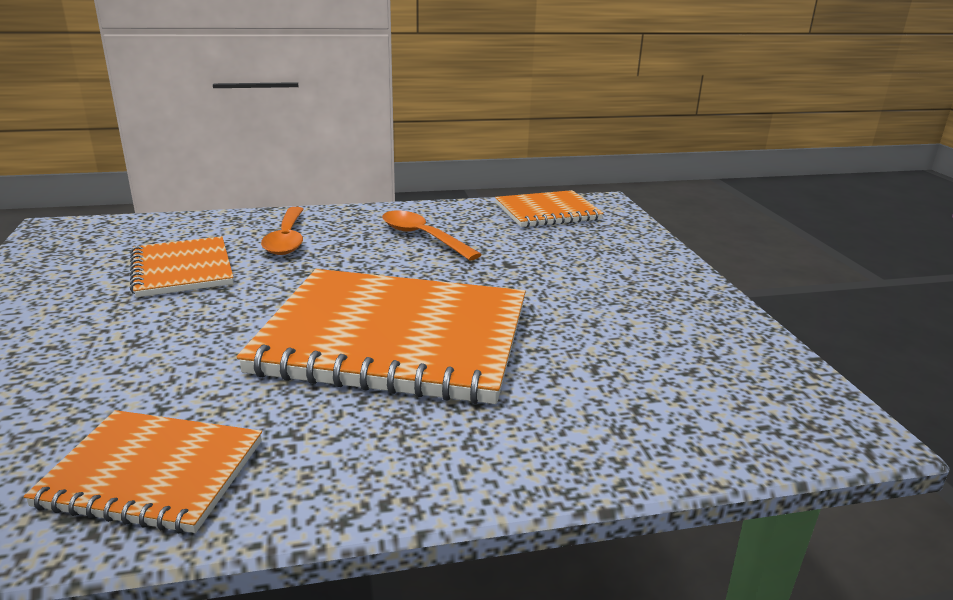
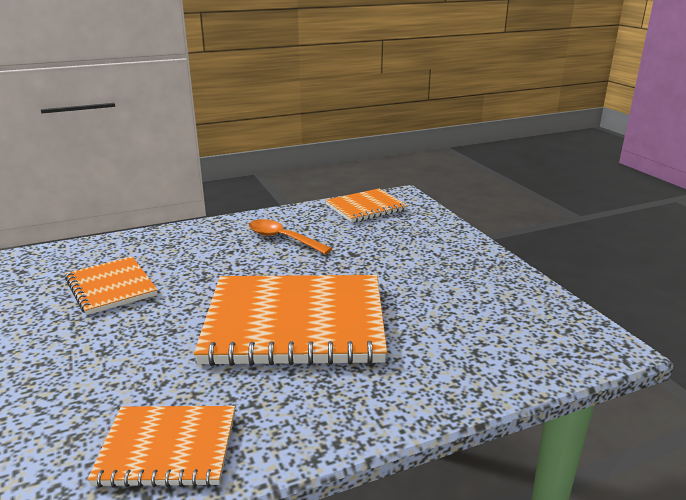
camera: 10 degrees left, 0 degrees up
(287, 239) = (181, 252): orange spoon -> none

